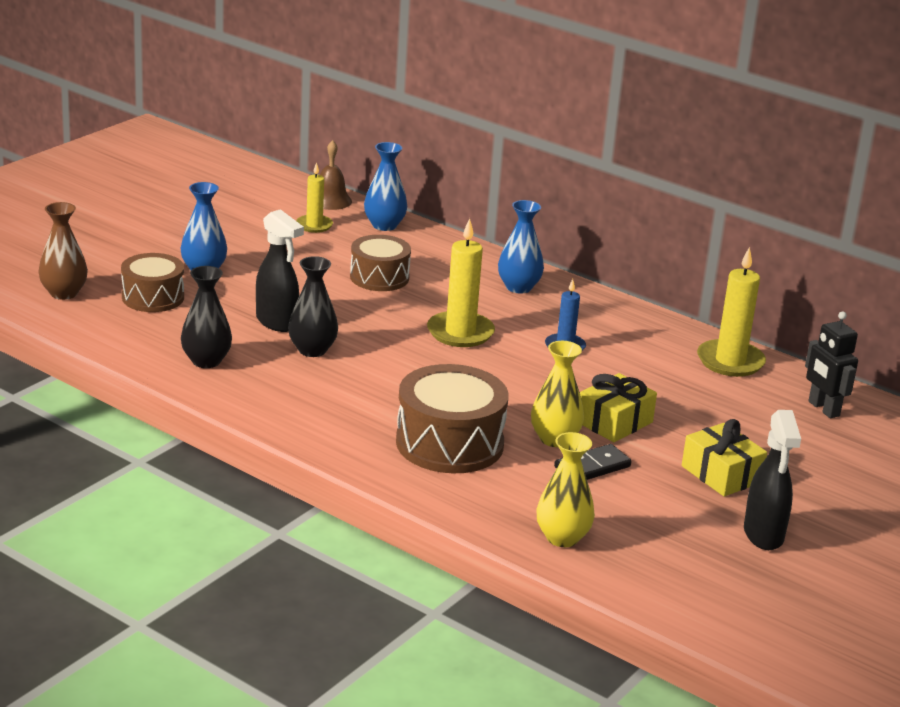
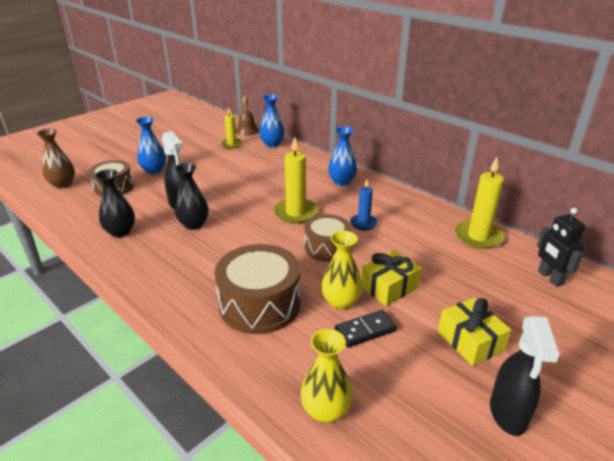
camera: 10 degrees right, 5 degrees up
(379, 277) = (257, 175): brown drum -> brown drum (327, 247)

